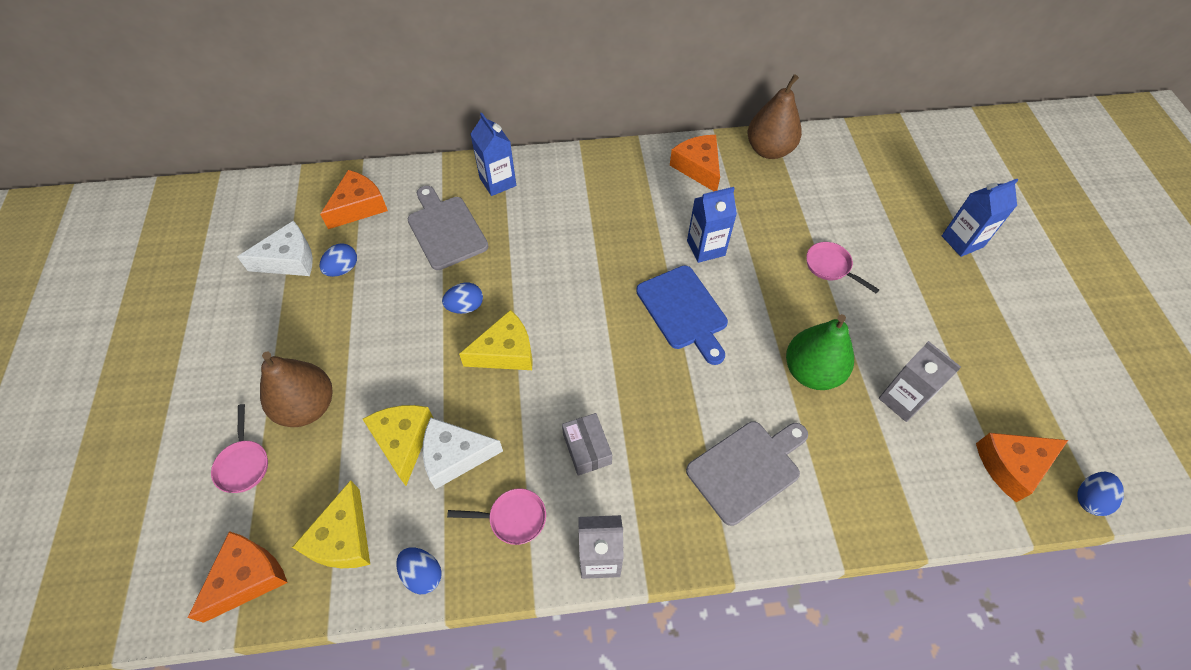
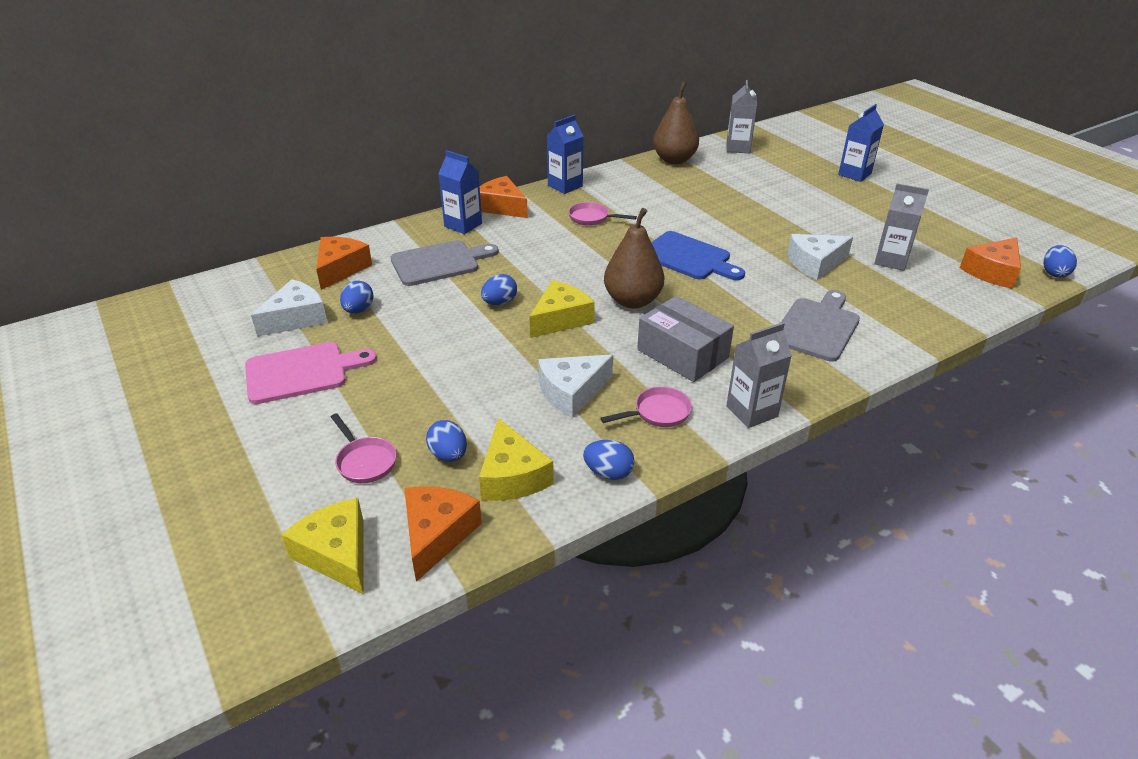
camera: 25 degrees left, 20 degrees down
(256, 332) = (302, 372): none -> pink cutting board
(307, 406) = (399, 404): brown pear -> brown pear (632, 301)
(309, 488) = (448, 455): none -> blue egg
(403, 441) = (515, 398): yellow cheese -> yellow cheese (337, 554)
(446, 229) = (439, 263): grey cutting board -> grey cutting board turned 120 degrees clockwise
(587, 448) = (682, 354): grey box -> grey box, size x1.62
(698, 167) = (628, 180): orange cheese -> orange cheese (502, 207)
(706, 248) = (674, 220): blue carton -> blue carton (565, 186)
(811, 371) = (815, 263): green pear -> white cheese
(830, 267) = (777, 208): pink pan -> pink pan (592, 218)
(854, 152) = (738, 148): none -> grey carton

